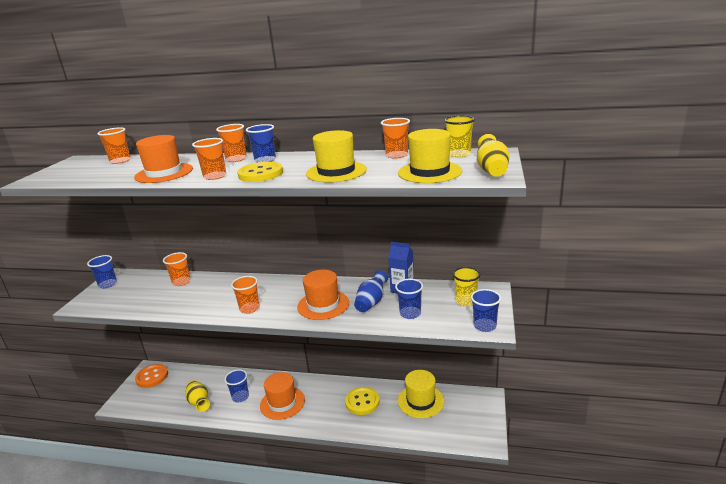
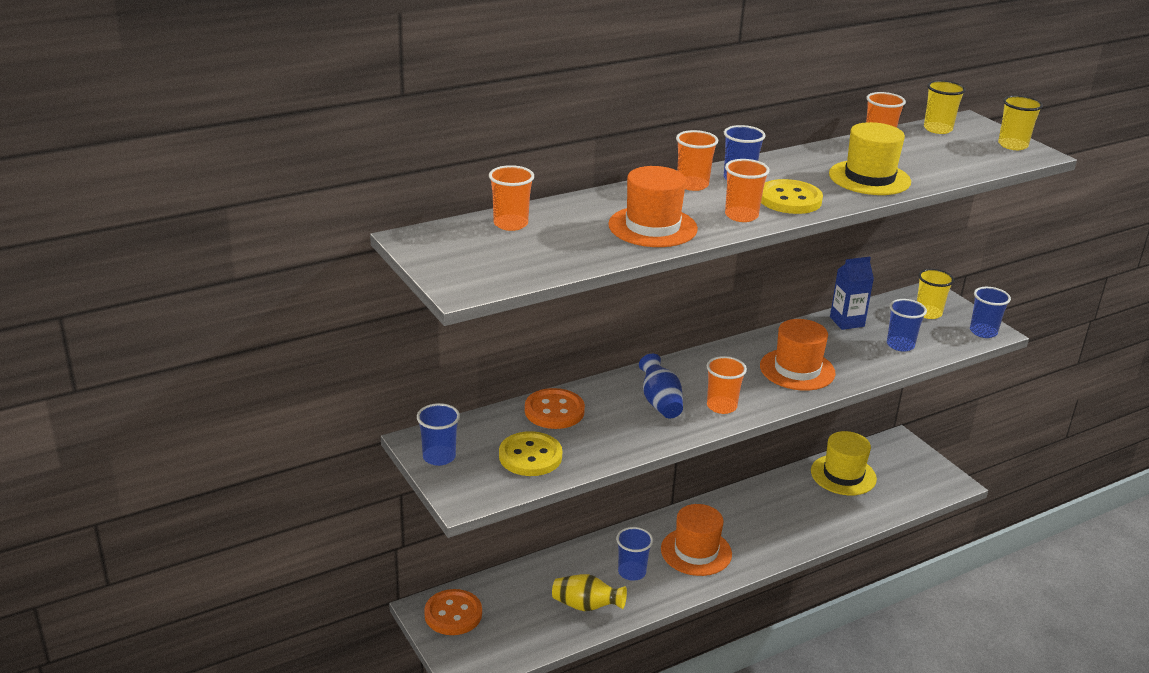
camera: 45 degrees left, 5 degrees up
(181, 282) = (554, 411): orange cup -> orange button
(362, 402) = (785, 505): yellow button -> yellow button (530, 456)
(371, 302) = (842, 347): blue vase -> blue vase (660, 403)
(429, 172) = (963, 159): yellow hat -> none
(492, 170) = (1012, 145): yellow vase -> yellow cup

